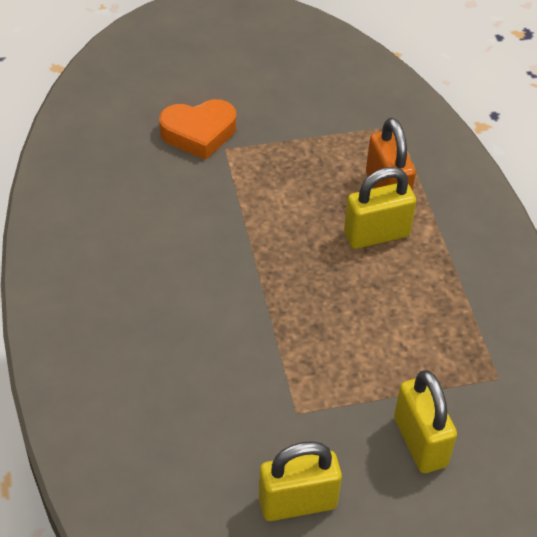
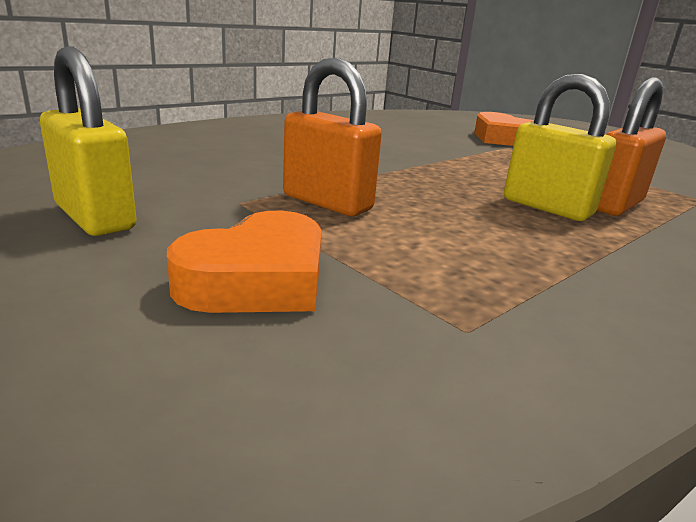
camera: 60 degrees right, 25 degrees down
(319, 360) = (327, 203): none -> orange padlock
(420, 442) = (257, 279): yellow padlock -> orange heart

